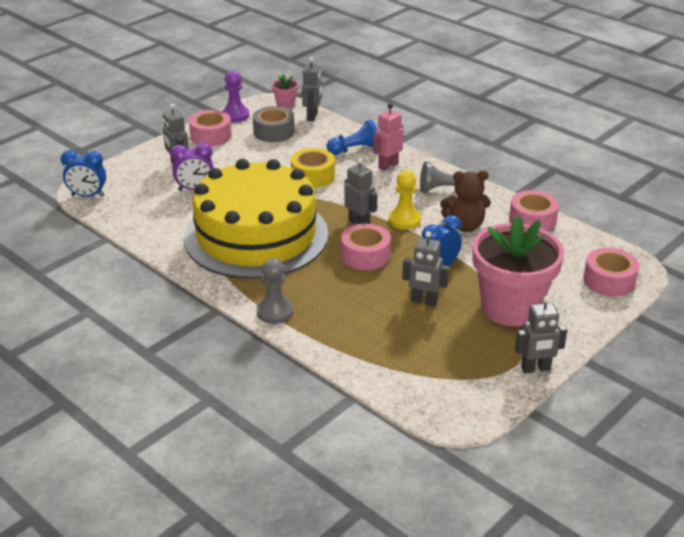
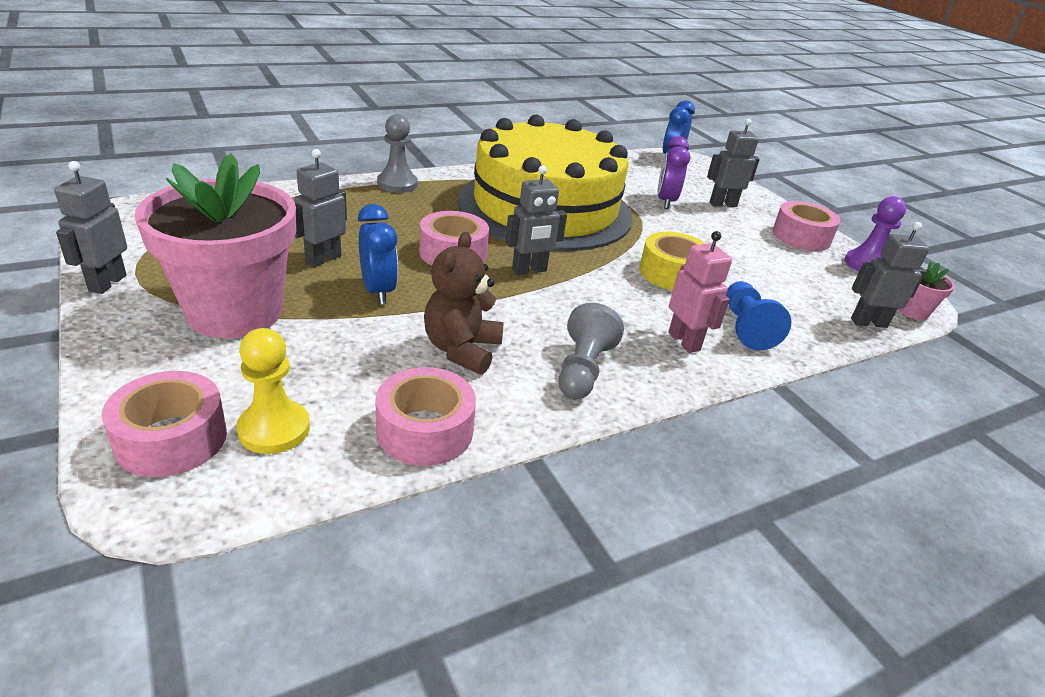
camera: 105 degrees right, 0 degrees up
(274, 132) = (812, 279): grey tape -> none
(312, 116) = (868, 322): grey robot -> grey robot turned 150 degrees clockwise
(404, 220) = (515, 304): yellow pawn -> yellow pawn (274, 429)

